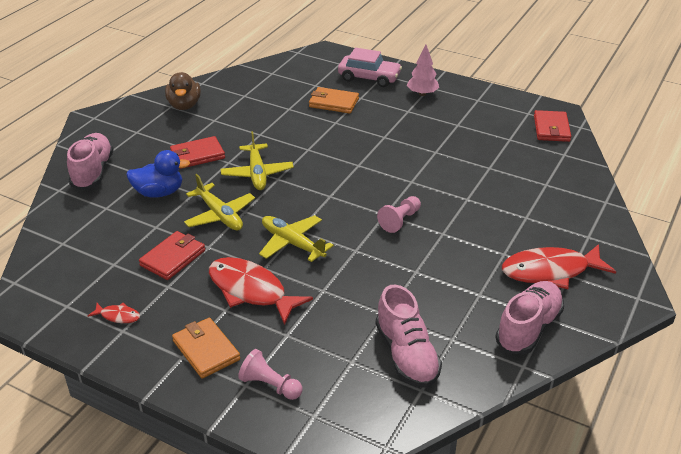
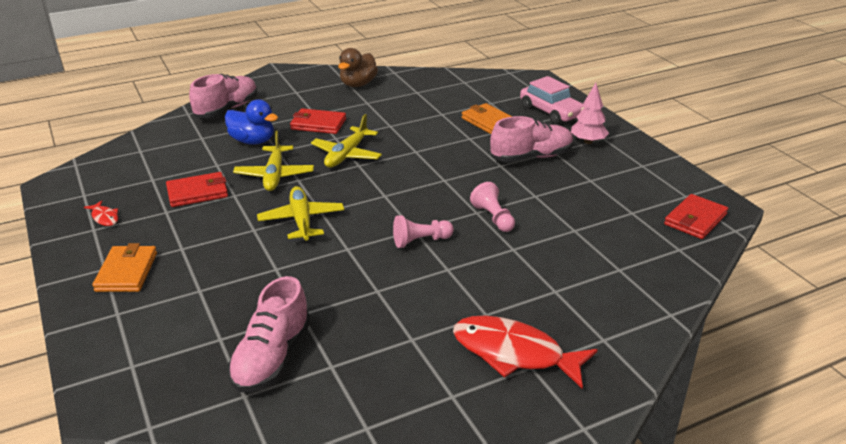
camera: 35 degrees right, 5 degrees down
(251, 291) = (219, 243): red fish -> none
(270, 385) = (133, 323): pink pawn -> pink pawn (493, 218)
(528, 328) = (418, 395): pink shoe -> pink shoe (531, 157)

